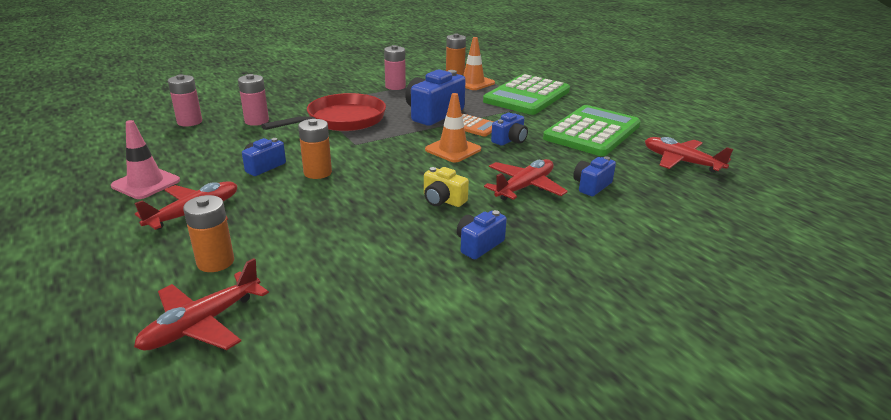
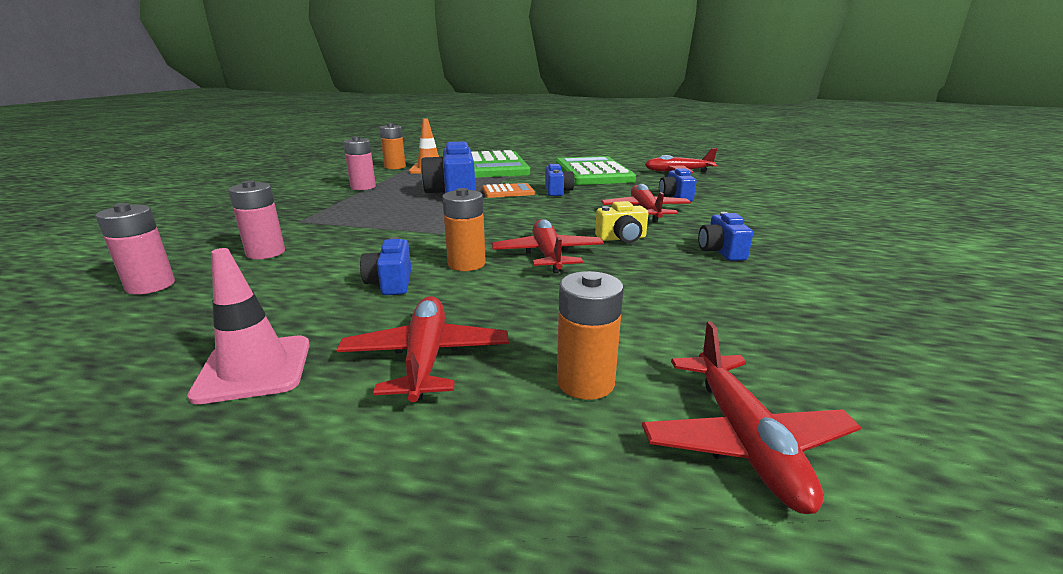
camera: 45 degrees left, 5 degrees down
(341, 120) = (375, 222): red pan -> none
(369, 189) = (547, 255): none -> red plane
(453, 150) = (535, 209): orange traffic cone -> none

